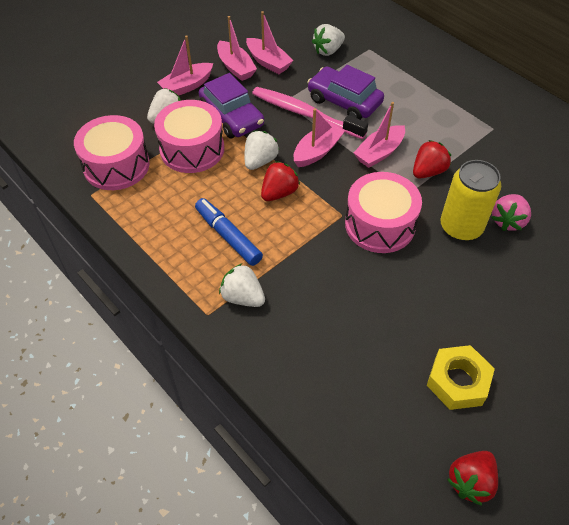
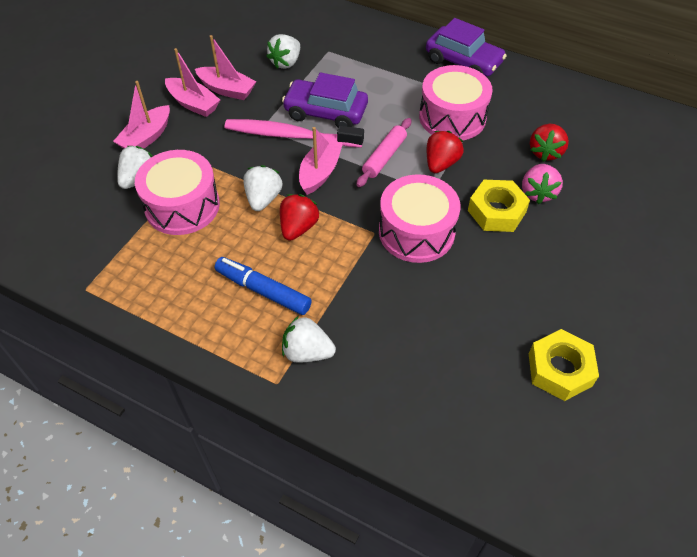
camera: 20 degrees left, 0 degrees up
(116, 165) = (102, 247): pink drum -> pink drum (452, 117)
(232, 117) = (212, 159): purple car -> purple car (463, 62)
(379, 153) = (384, 157): pink boat -> pink rolling pin
(461, 227) = (496, 211): yellow can -> yellow nut
(470, 481) = (614, 467): red strawberry -> red strawberry (545, 152)

